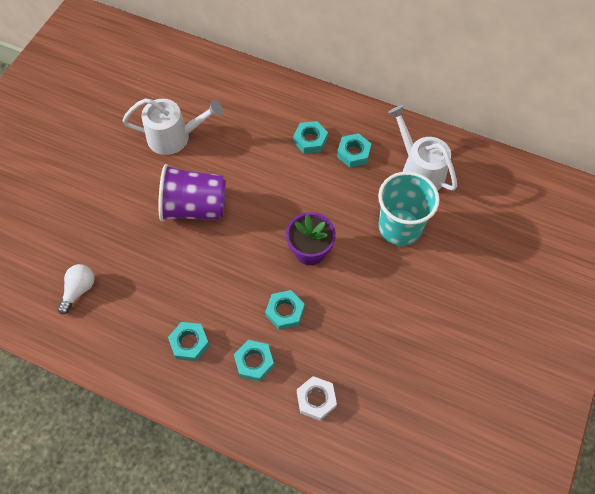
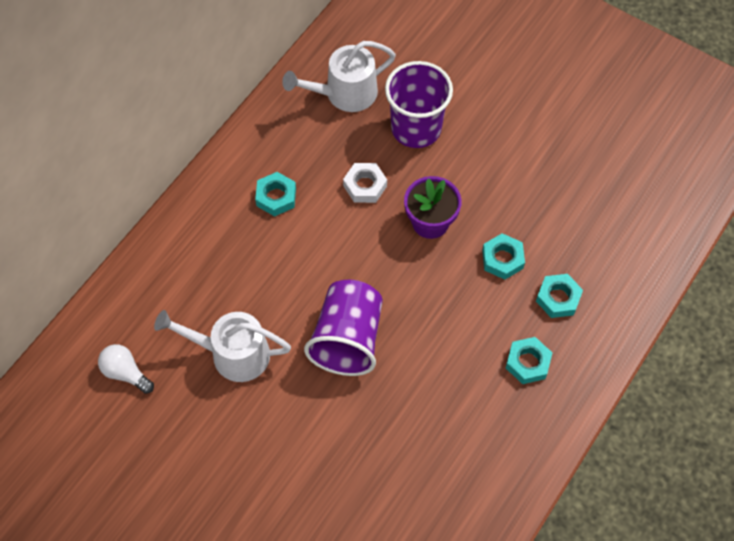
camera: 80 degrees left, 0 degrees up
(79, 290) = (441, 485): white light bulb -> white light bulb (125, 373)
(174, 137) = (232, 354): white watering can -> white watering can turned 90 degrees counterclockwise
(316, 399) = (606, 244): white nut -> white nut (365, 186)
(353, 153) = (306, 154): turquoise nut -> none
(400, 227) = (416, 128): turquoise cup -> purple cup

